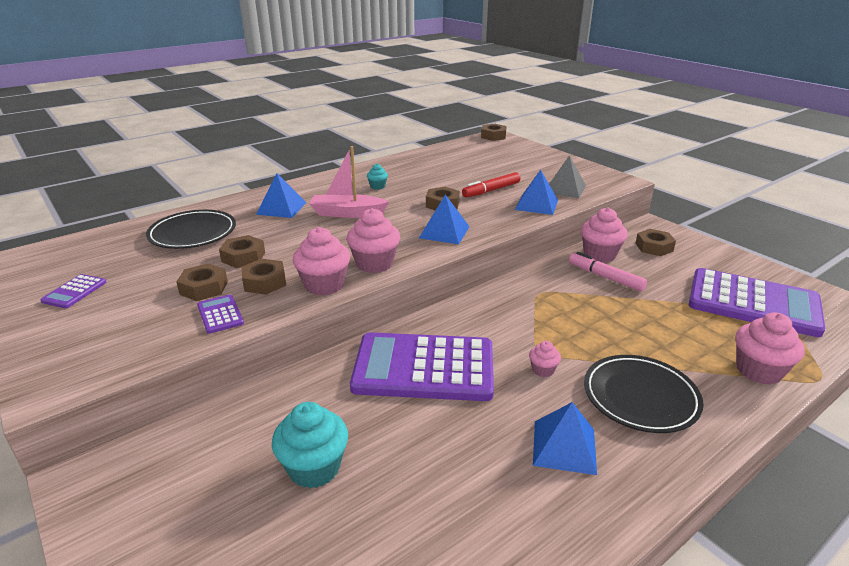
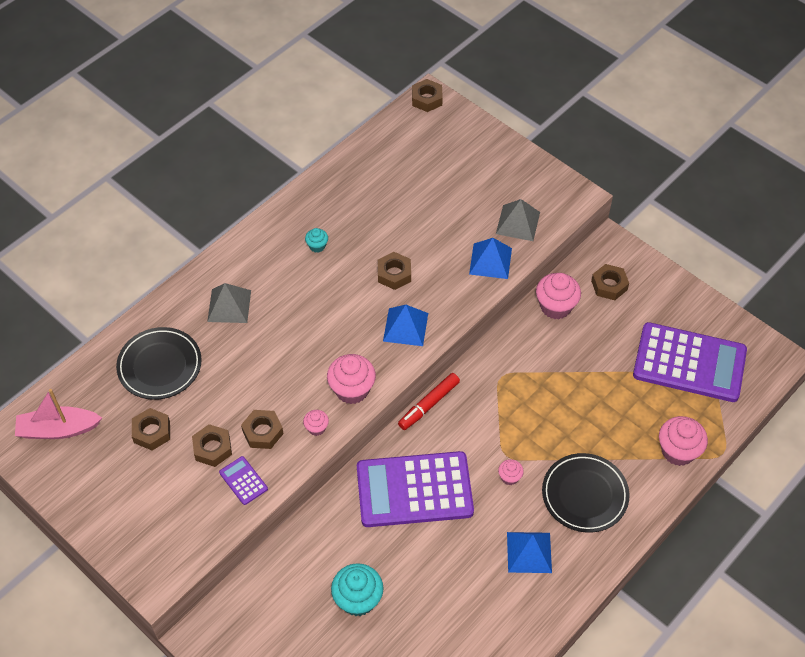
camera: 10 degrees left, 25 degrees up
(74, 292) = (101, 471): purple calculator -> none
(243, 257) = (227, 397): brown nut -> brown nut (152, 432)
(281, 208) = (229, 306): blue pyramid -> grey pyramid
(324, 285) = (316, 428): pink cupcake -> pink cupcake, size x0.52
(347, 213) = (301, 306): pink boat -> pink boat (58, 429)
(491, 190) = (440, 237): red marker -> red marker (429, 404)
(605, 277) = (560, 343): pink marker -> none

